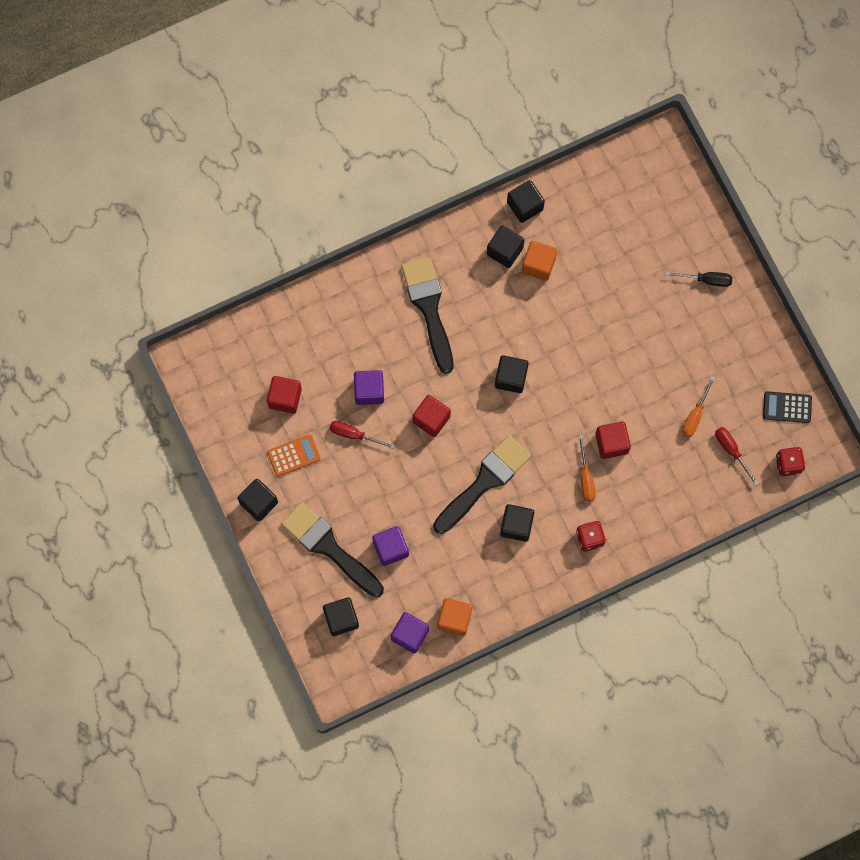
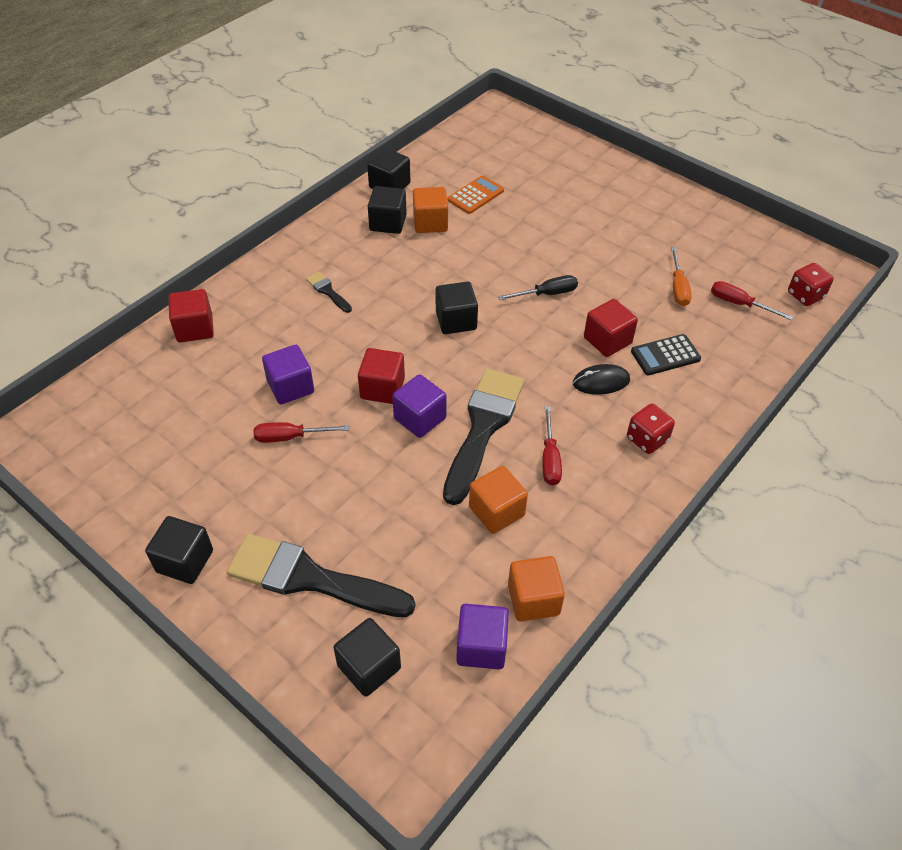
camera: 25 degrees left, 25 degrees down
(285, 398) = (181, 430): red cube -> red cube (195, 328)
(293, 455) = (216, 487): orange calculator -> orange calculator (475, 195)
(390, 548) = (399, 546): purple cube -> purple cube (420, 418)
(429, 308) = (328, 291): black brush -> black brush, size x0.44
(462, 550) = (496, 511): none -> orange cube
(516, 525) = (550, 459): black cube -> red screwdriver
(586, 478) = (601, 382): orange screwdriver -> black mouse
(706, 280) = (607, 185): black screwdriver -> black screwdriver (547, 294)
(787, 407) = (763, 252): black calculator -> black calculator (665, 355)

